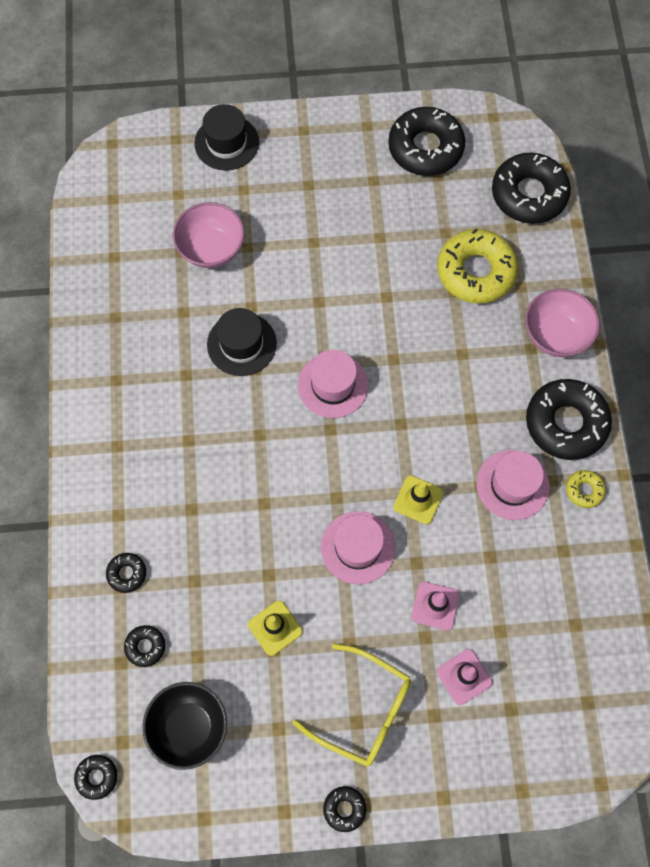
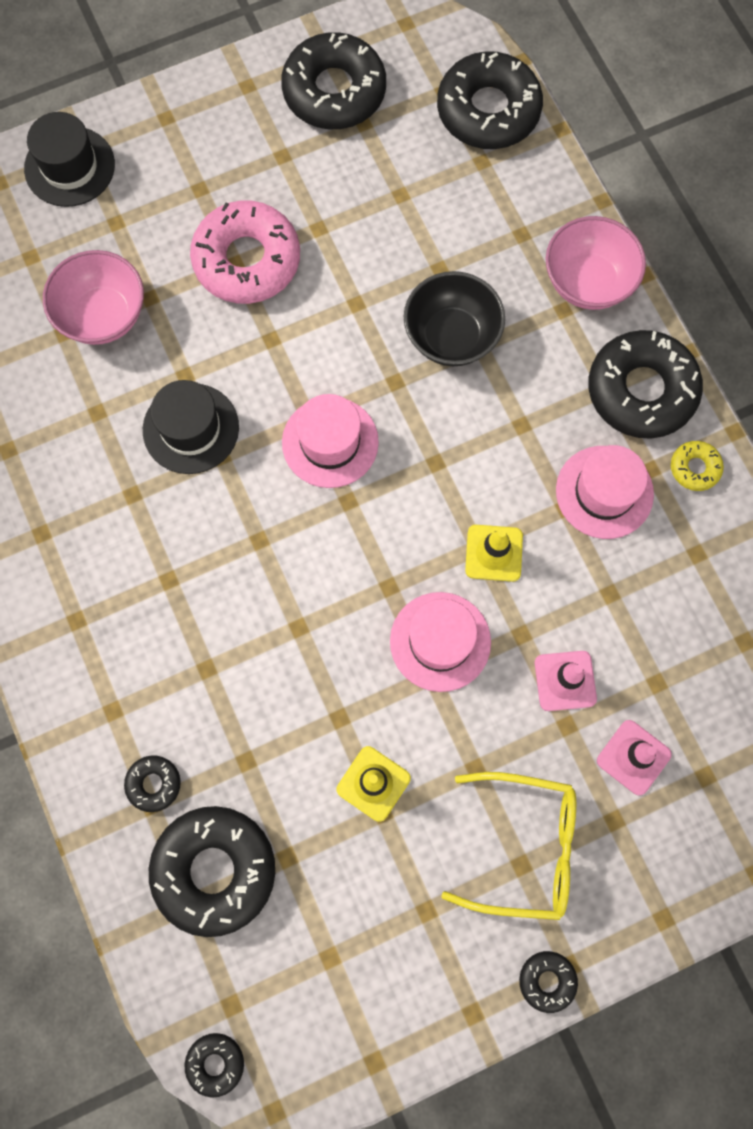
camera: 20 degrees left, 5 degrees up
(145, 646) = (214, 870): black donut -> black donut, size x2.20
(189, 727) = (311, 953): black bowl -> black bowl (451, 336)
(322, 243) = (247, 260): none -> pink donut
(475, 272) = (458, 233): yellow donut -> none

